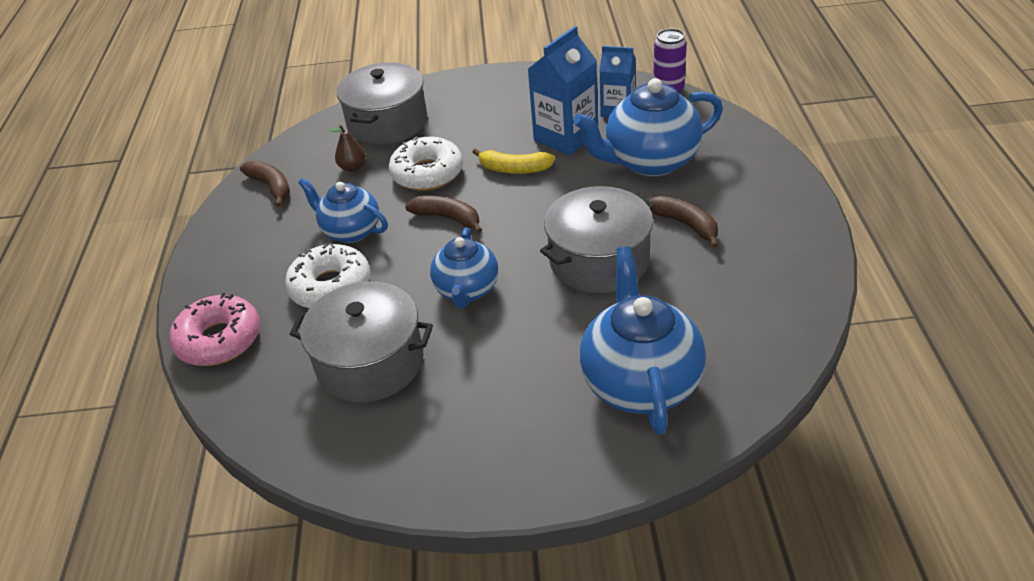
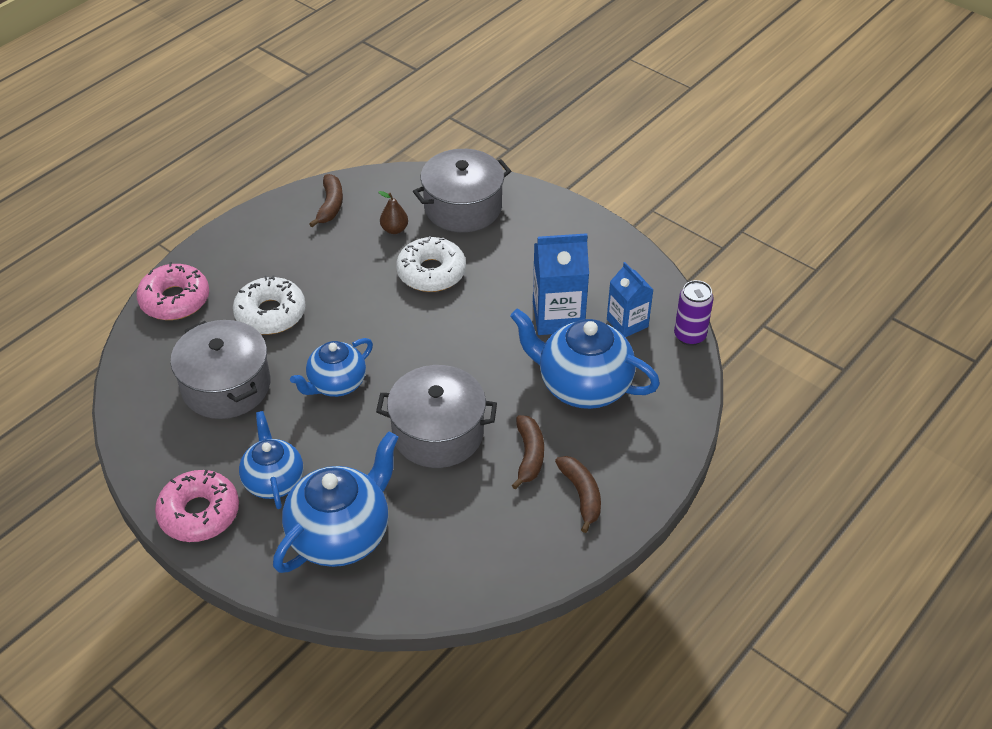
camera: 40 degrees right, 5 degrees up
(350, 231) = (331, 281): blue teapot -> blue teapot (274, 481)
(447, 218) = (396, 320): brown banana -> brown banana (581, 495)
(496, 470) = (199, 513): none -> pink donut
(514, 169) = (487, 315): yellow banana -> none

